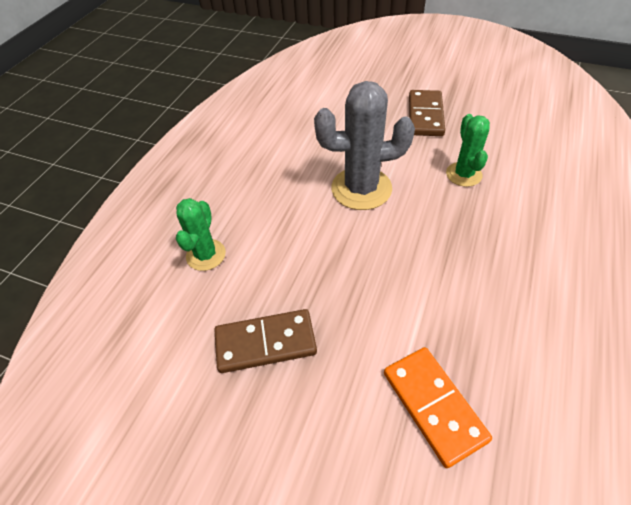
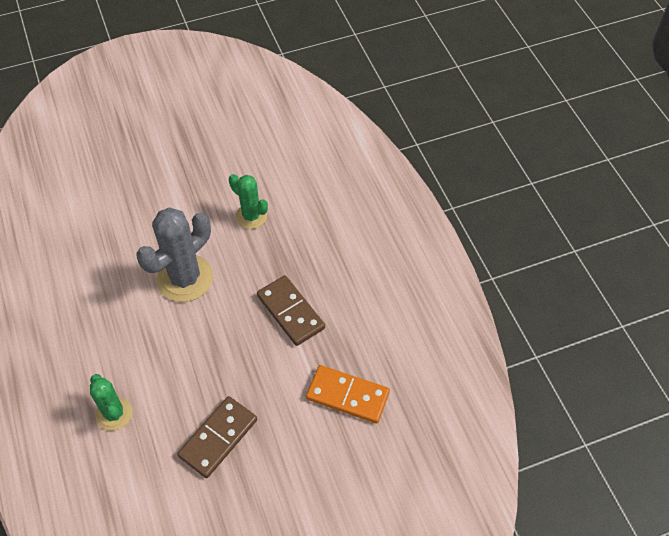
camera: 45 degrees left, 5 degrees up
(425, 115) = (181, 176): brown domino -> brown domino (291, 312)

